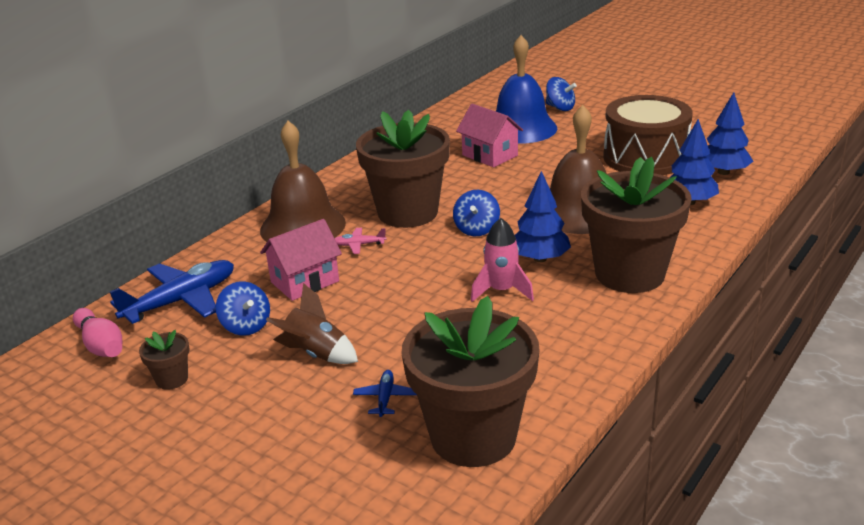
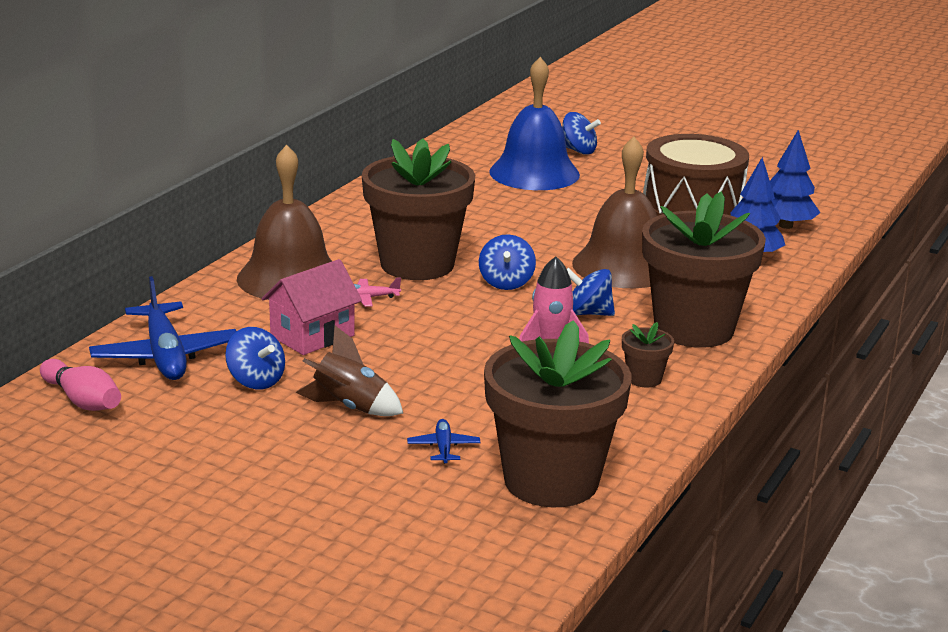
camera: 10 degrees left, 5 degrees down
(172, 379) = (185, 433): brown flower pot -> brown flower pot (644, 379)
(181, 301) = (165, 355): blue plane -> blue plane turned 120 degrees clockwise
(489, 155) = (502, 203): pink house -> none
(540, 258) = (588, 313): blue tree -> blue spinning top

